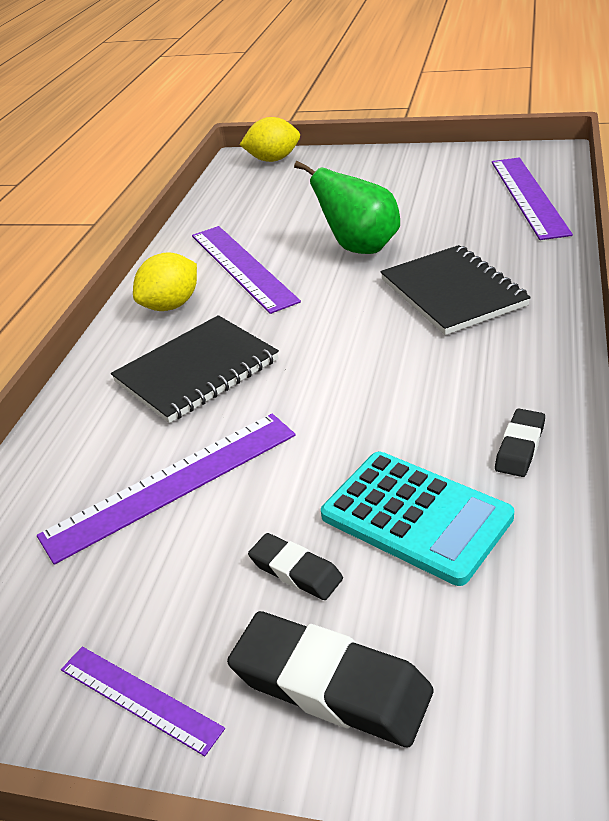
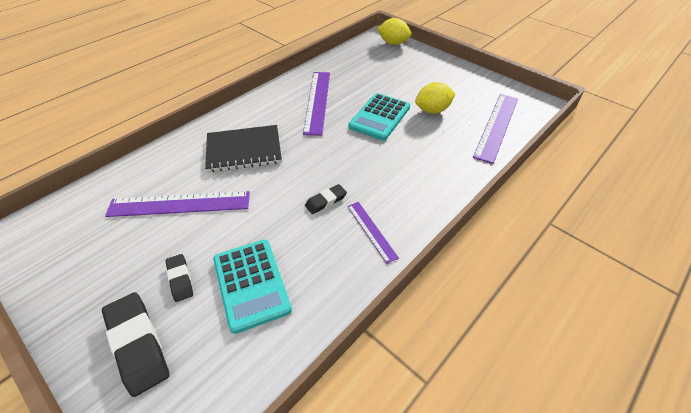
camera: 25 degrees right, 10 degrees up
(139, 698) = (73, 300): purple ruler -> purple ruler (371, 231)
(171, 305) = (268, 108): yellow lemon -> yellow lemon (432, 110)
(360, 248) = (379, 117): green pear -> turquoise calculator
(453, 292) = (395, 167): black notebook -> none
(520, 447) = (333, 276): black eraser -> black eraser (326, 201)

